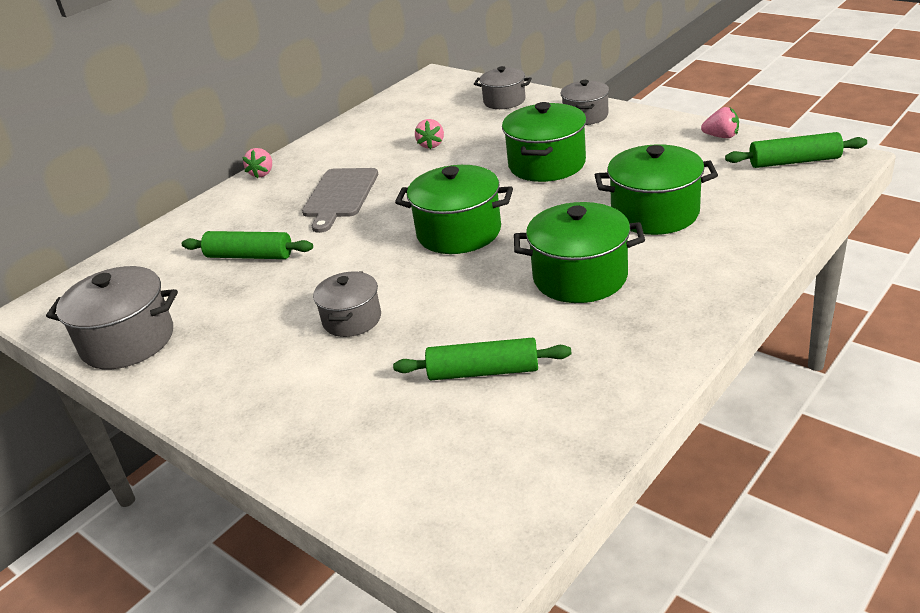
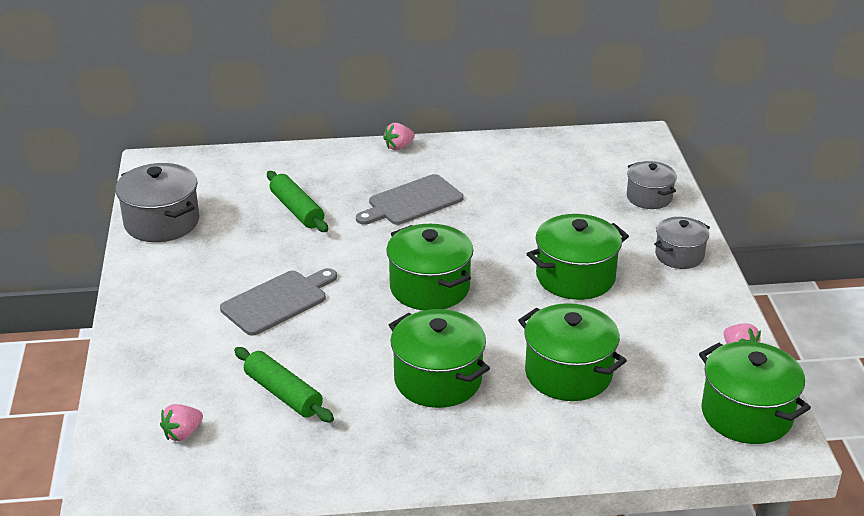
camera: 40 degrees right, 0 degrees up
(352, 319) = (277, 301): grey pot -> grey cutting board
(431, 145) = (533, 201): pink strawberry -> pink strawberry (182, 433)
(794, 161) = (746, 414): green rolling pin -> green pot

